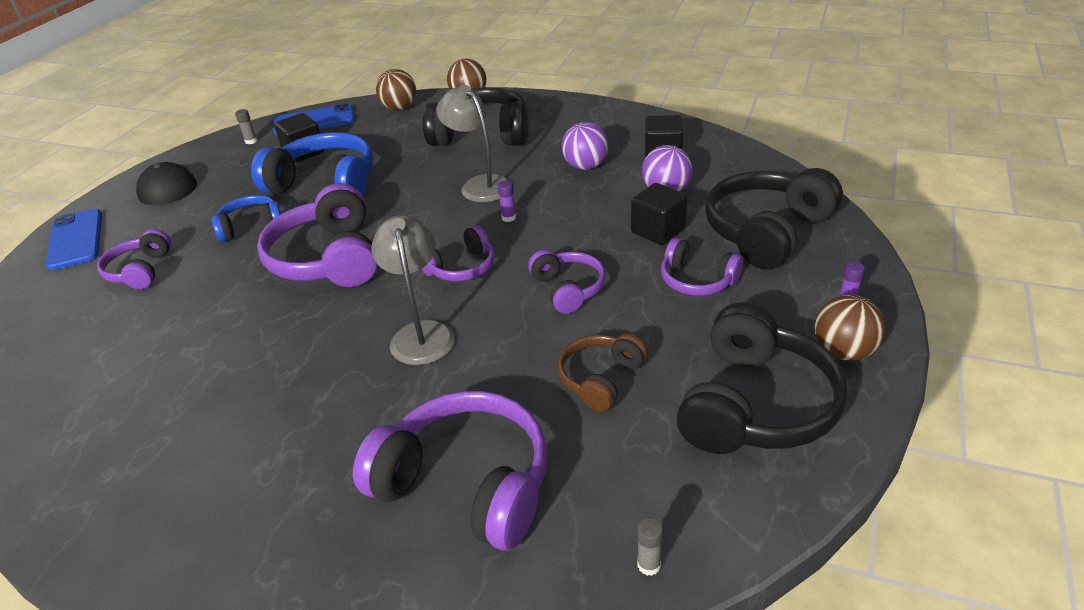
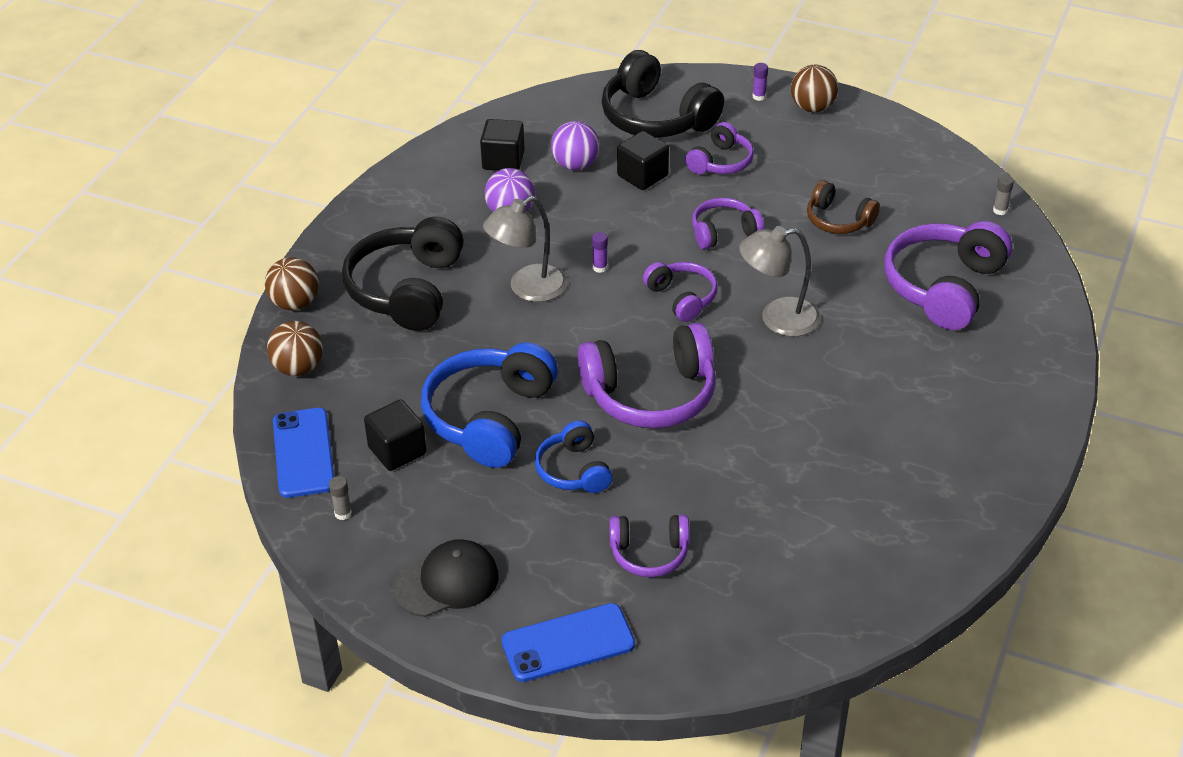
camera: 90 degrees left, 5 degrees up
(755, 405) = (865, 153): black headphones -> none

